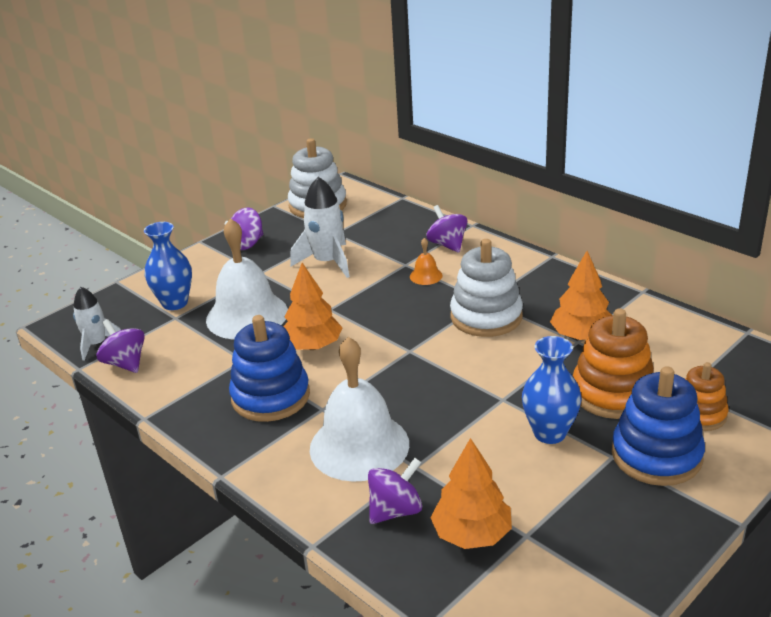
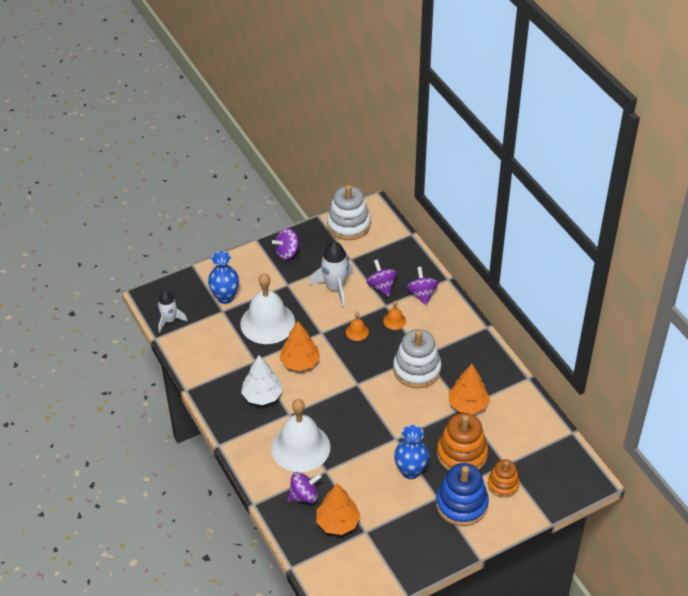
camera: 15 degrees right, 15 degrees up
(125, 363) = (184, 342): purple spinning top -> purple spinning top (381, 286)
(270, 396) = (262, 395): blue stacking toy -> white tree
(380, 297) = (357, 331): none -> orange bell

